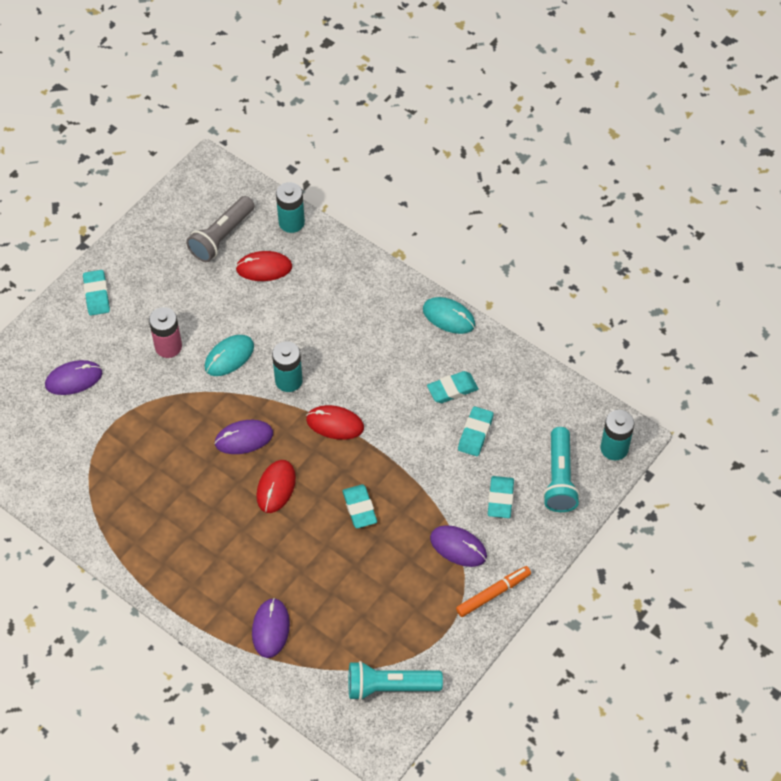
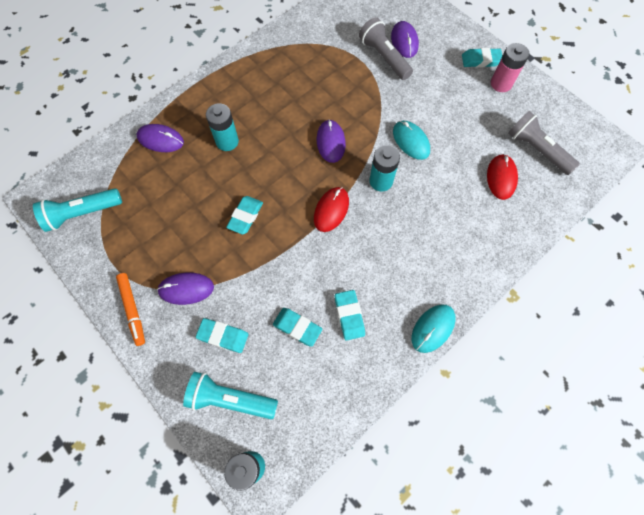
camera: 100 degrees right, 10 degrees up
(104, 398) = (384, 57): none -> grey flashlight
(168, 346) = (426, 101): pink battery -> pink battery (501, 84)
(276, 487) = (280, 159): red mouse -> none
(291, 222) = (552, 206): turquoise battery -> turquoise battery (227, 141)
(359, 508) = (245, 216): turquoise eraser -> turquoise eraser turned 60 degrees counterclockwise
(390, 686) = (82, 213): turquoise flashlight -> turquoise flashlight turned 120 degrees counterclockwise
(458, 547) = (186, 289): purple mouse -> purple mouse turned 45 degrees clockwise

